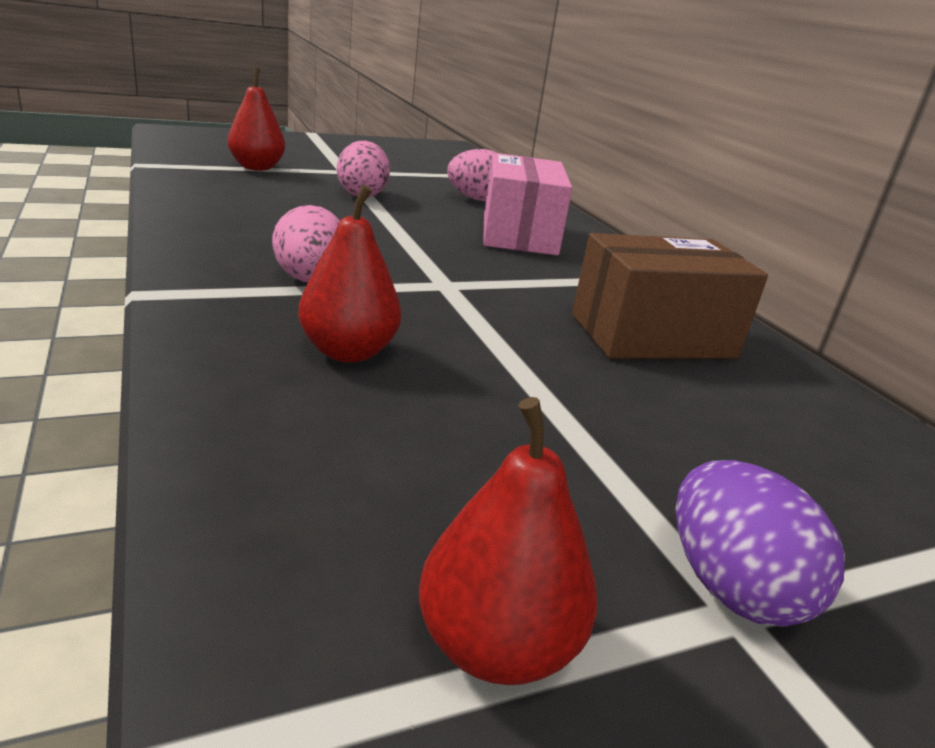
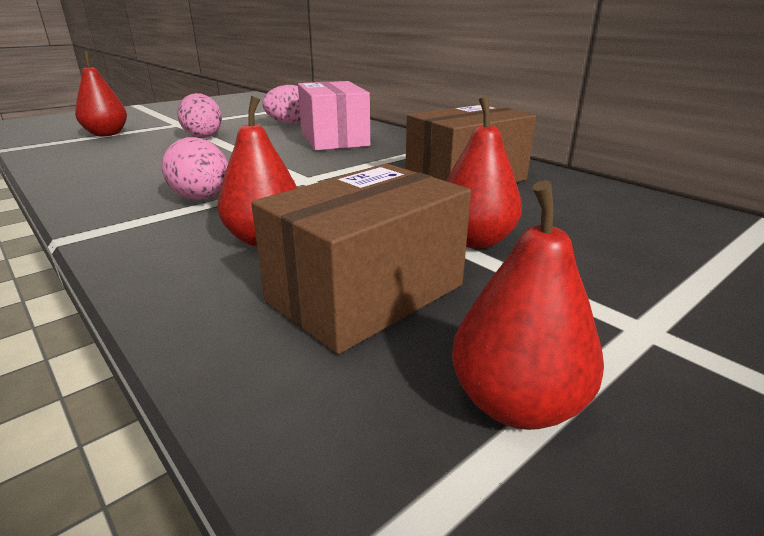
camera: 15 degrees left, 0 degrees up
(418, 455) = (366, 293): none -> brown box
(600, 426) = (475, 240): none -> red pear
(731, 588) = (630, 314): purple egg -> none

